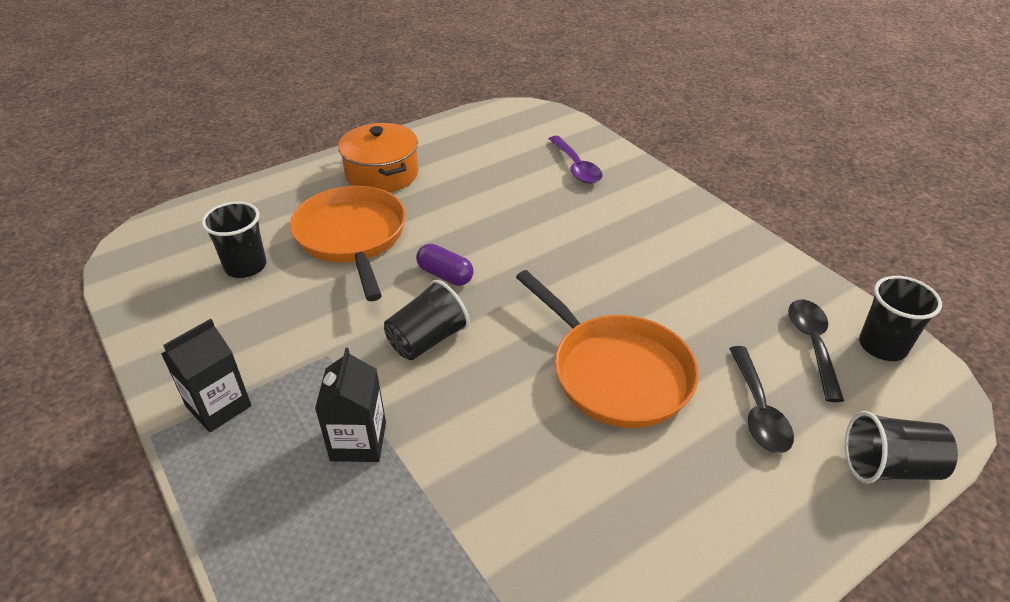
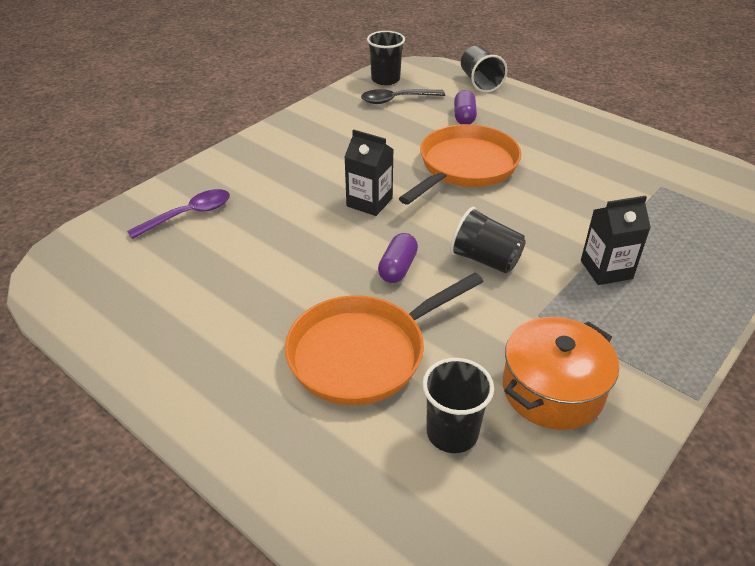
camera: 105 degrees left, 0 degrees up
(219, 406) = (637, 365): black carton -> black carton (369, 202)
(382, 174) = (224, 366): orange pot -> orange pot (552, 390)
(758, 409) = (464, 117): black spoon -> purple capsule

